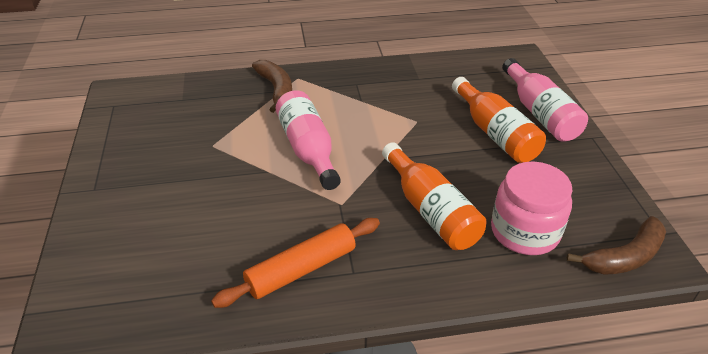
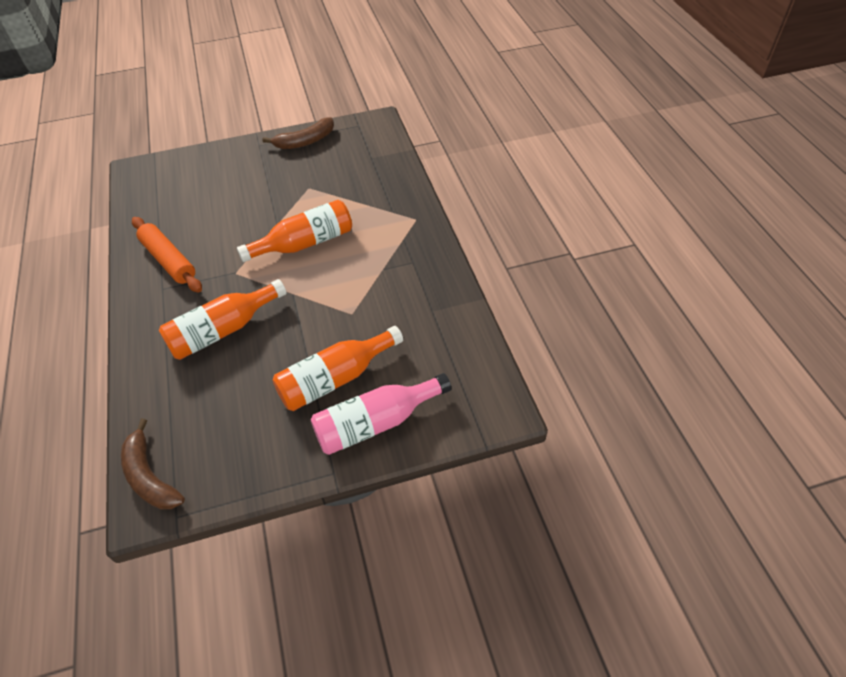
camera: 85 degrees right, 10 degrees up
(276, 89) = (393, 209): brown banana -> brown banana (305, 141)
(308, 149) = (305, 243): pink bottle -> orange bottle
(524, 231) = (191, 398): pink jar -> none

